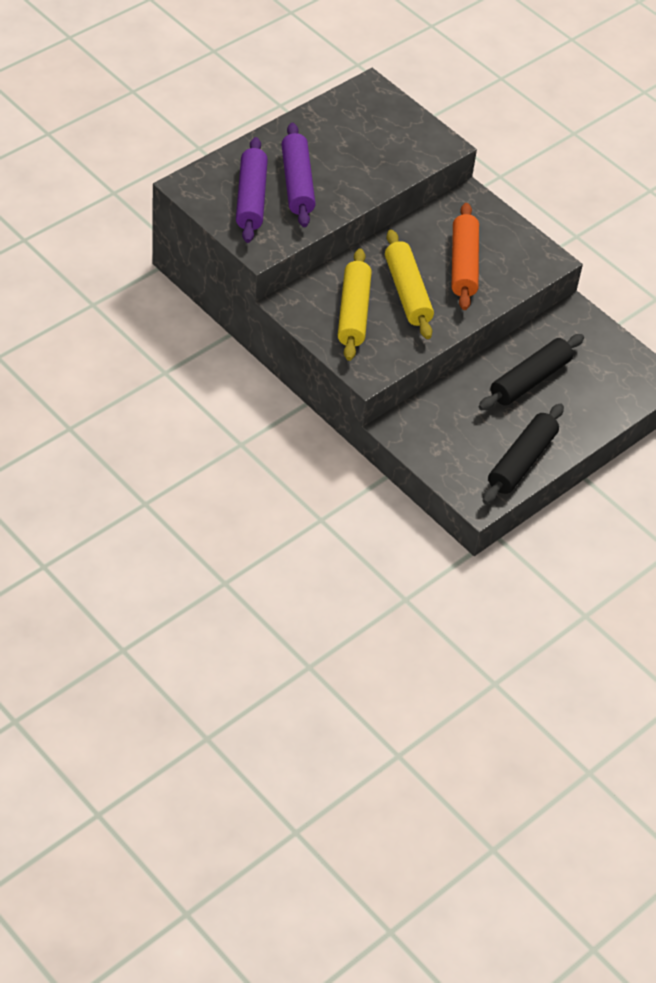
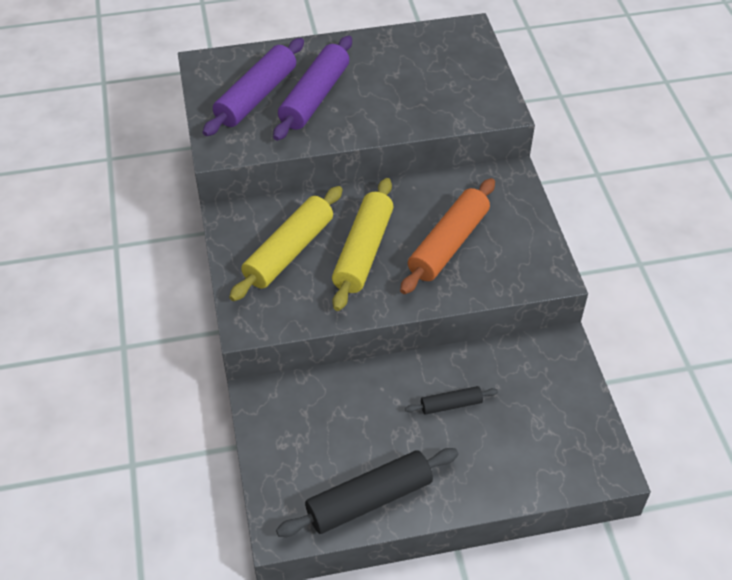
camera: 35 degrees right, 0 degrees up
(530, 380) = (451, 405): black rolling pin -> black rolling pin, size x0.51

